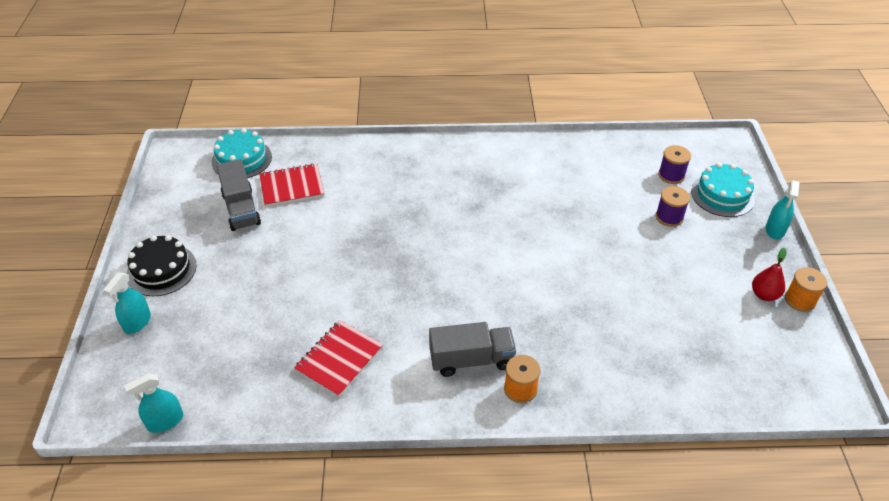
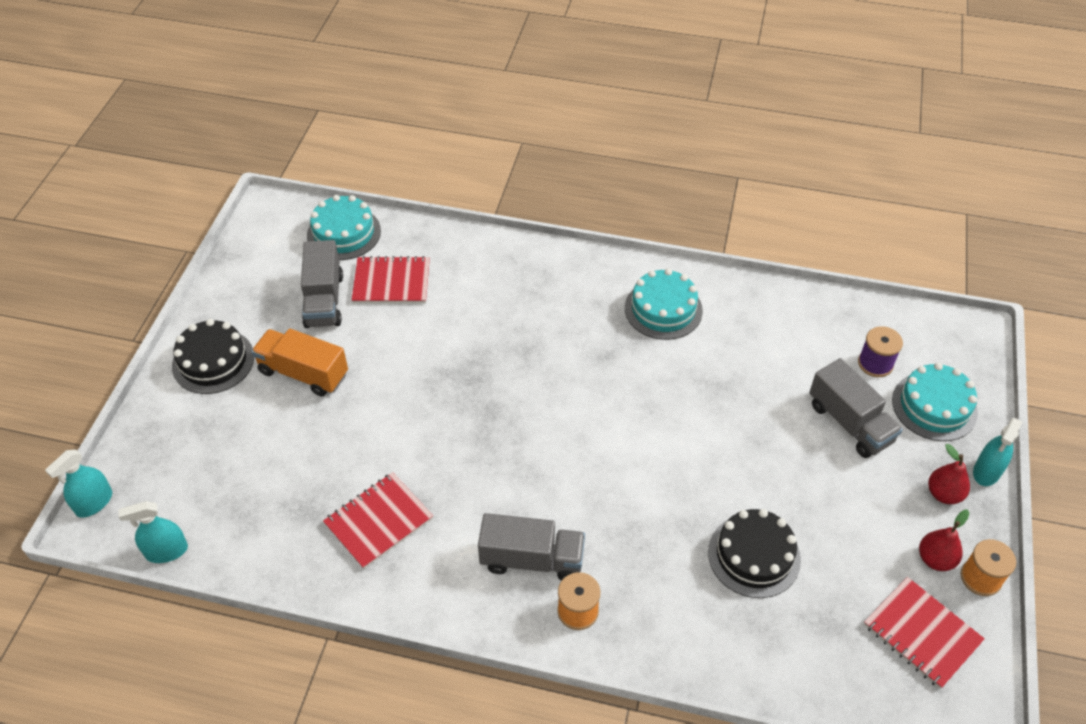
camera: 15 degrees right, 5 degrees up
(137, 322) = (169, 422): turquoise spray bottle -> turquoise spray bottle (94, 503)
(241, 264) = (303, 373): none -> orange truck
(507, 168) = (663, 309): none -> turquoise cake
(636, 320) = (754, 555): none -> black cake
(669, 217) = (850, 423): purple spool -> grey truck
(752, 250) = (943, 494): none -> red pear
(775, 346) = (921, 633): none -> red notebook

